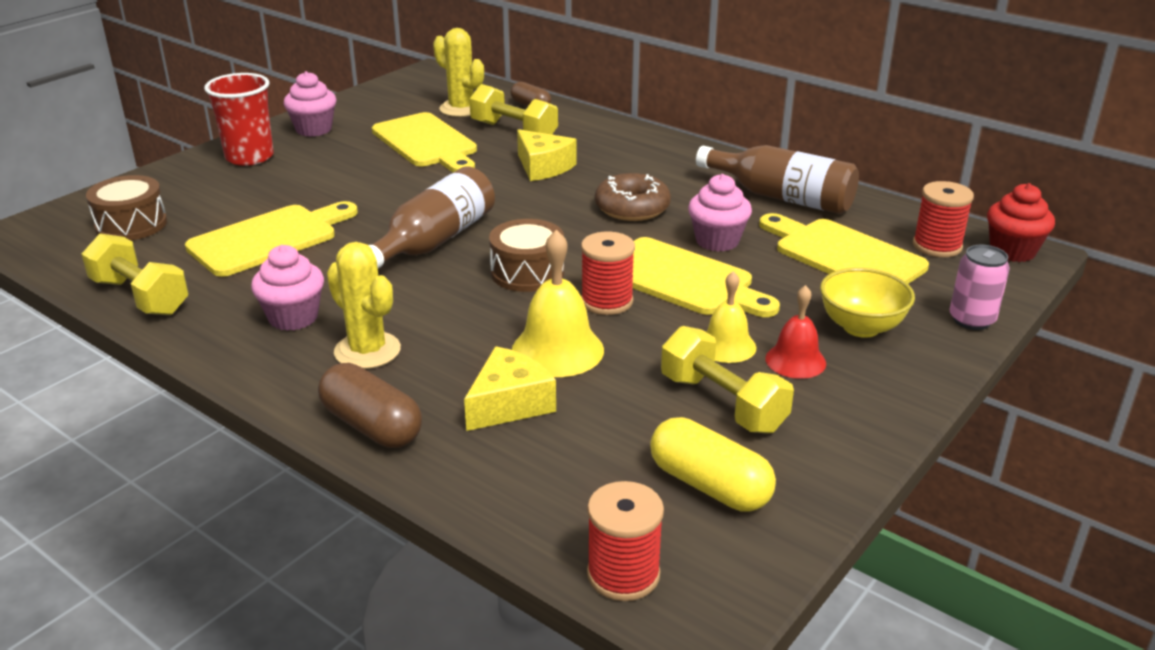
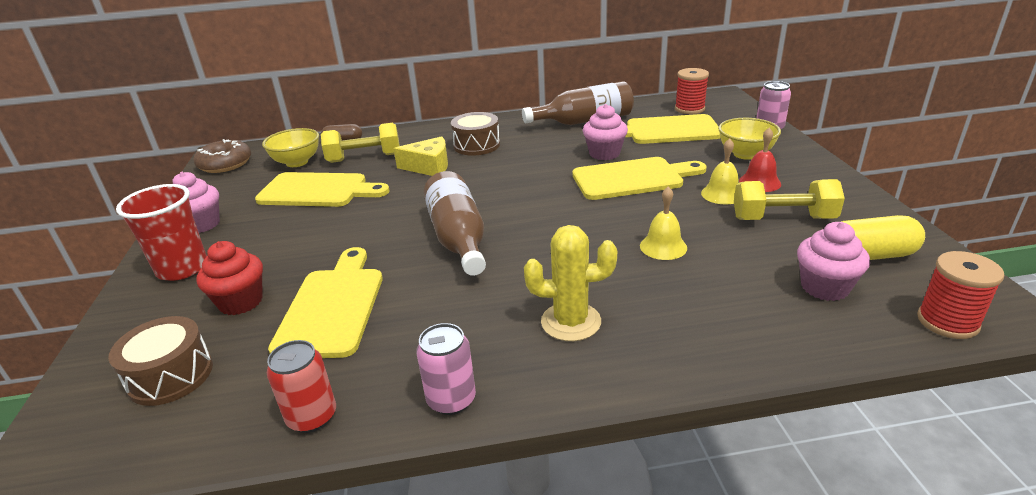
camera: 45 degrees left, 0 degrees up
(140, 297) = (312, 417): yellow dumbbell -> red can
(210, 341) = (451, 400): none -> pink can
(293, 317) = (474, 339): pink cupcake -> pink cupcake (824, 287)
(372, 426) = (679, 359): brown capsule -> none
(461, 109) = (297, 162): yellow cactus -> yellow bowl
(509, 404) = (710, 289): yellow cheese -> none
(527, 272) = (553, 221): brown drum -> brown drum (476, 145)
(557, 350) = (663, 246): yellow bell -> yellow bell, size x0.64
(607, 301) = (626, 209): red spool -> none
(632, 208) = (528, 161): brown donut -> brown donut (225, 164)
(1012, 251) = (717, 97): red cupcake -> red cupcake (241, 302)

